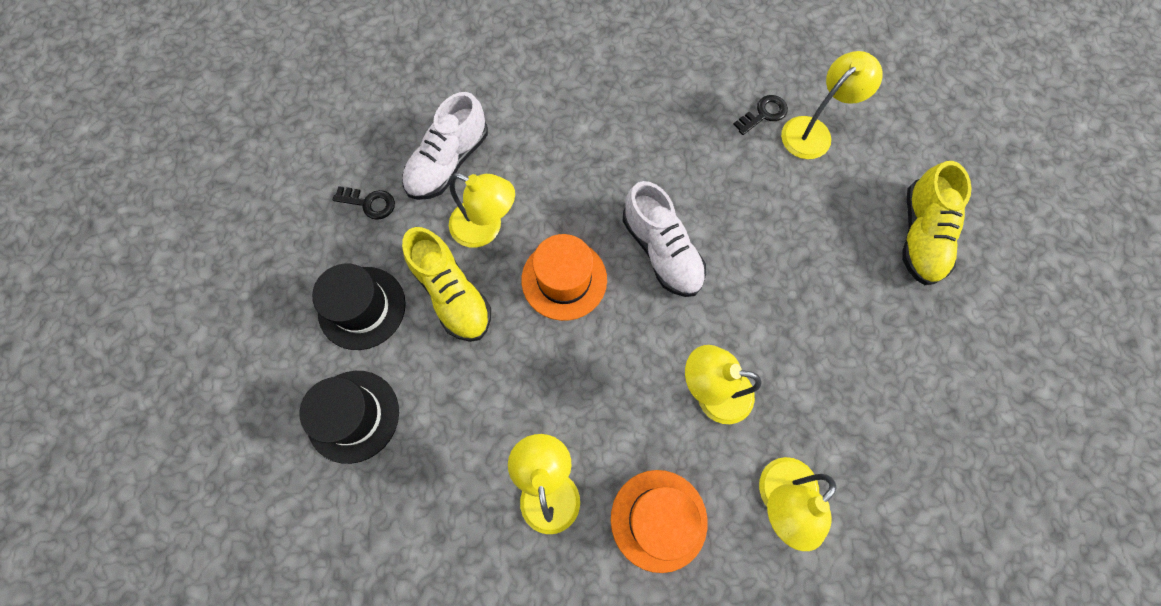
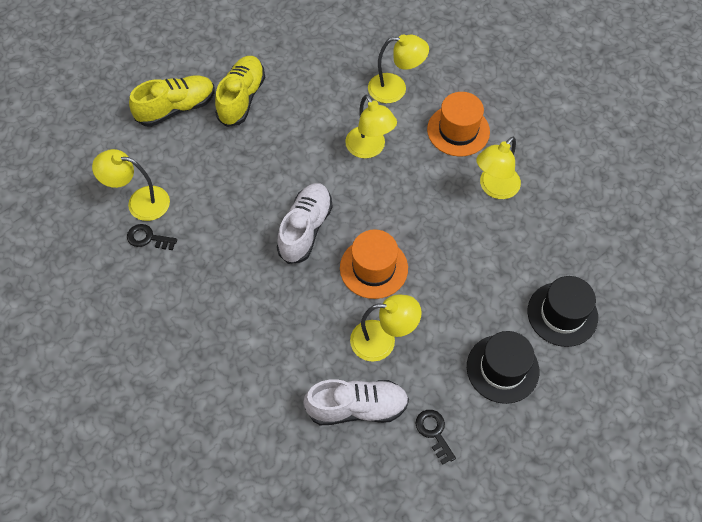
camera: 130 degrees left, 10 degrees down
(452, 294) = (443, 323): yellow shoe -> yellow shoe (242, 98)
(485, 228) = (382, 340): yellow lamp -> yellow lamp turned 105 degrees clockwise

